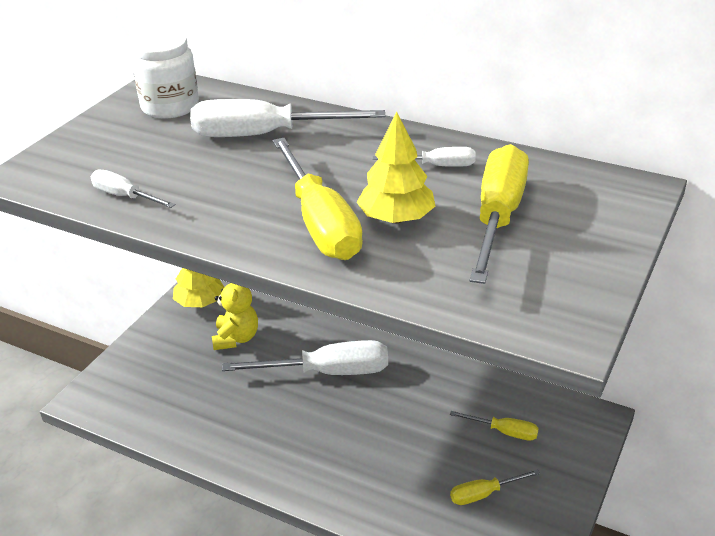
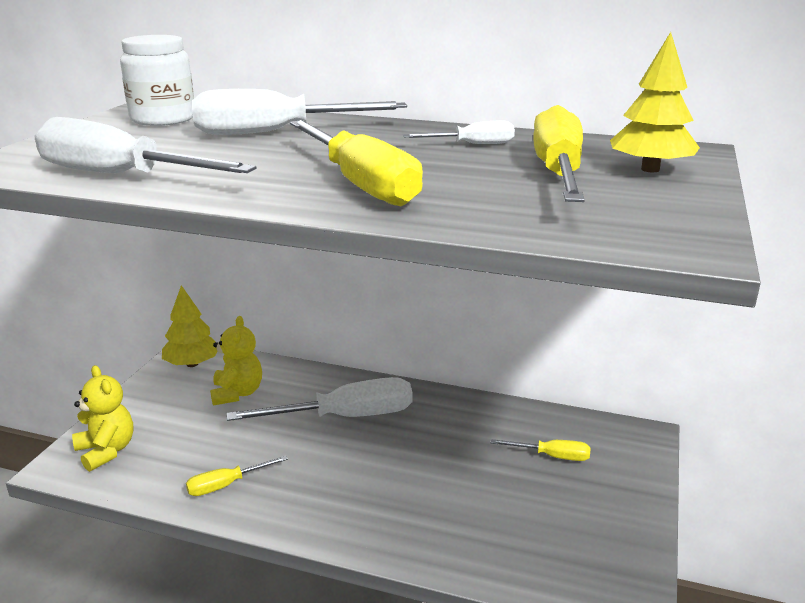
camera: 10 degrees left, 10 degrees down
(121, 388) = (106, 451): none -> yellow teddy bear
(124, 196) = (120, 176): white screwdriver -> white screwdriver, size x2.00
(396, 218) = (446, 178): yellow tree -> yellow tree (650, 169)
(484, 494) = (549, 519): yellow screwdriver -> yellow screwdriver (226, 485)

